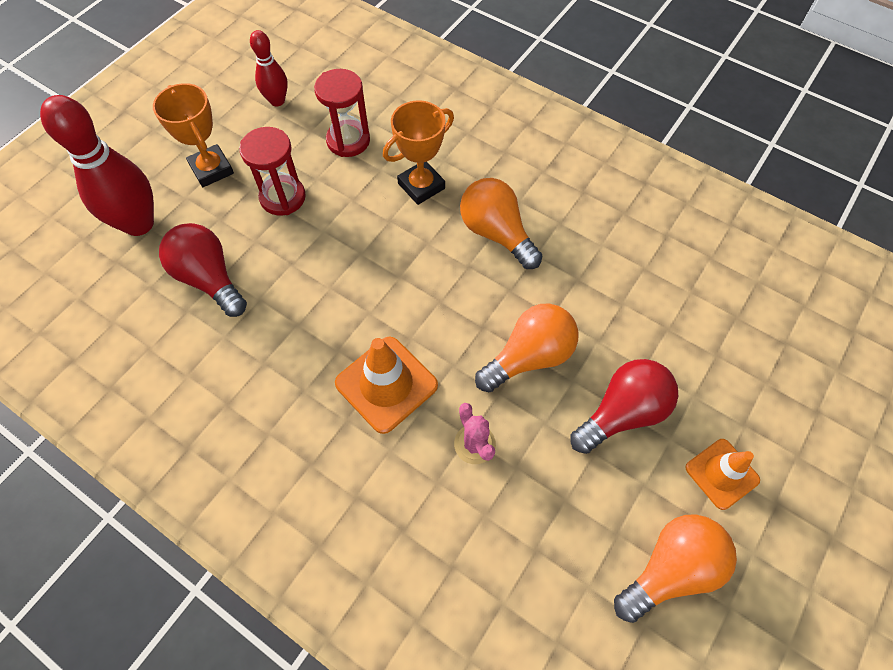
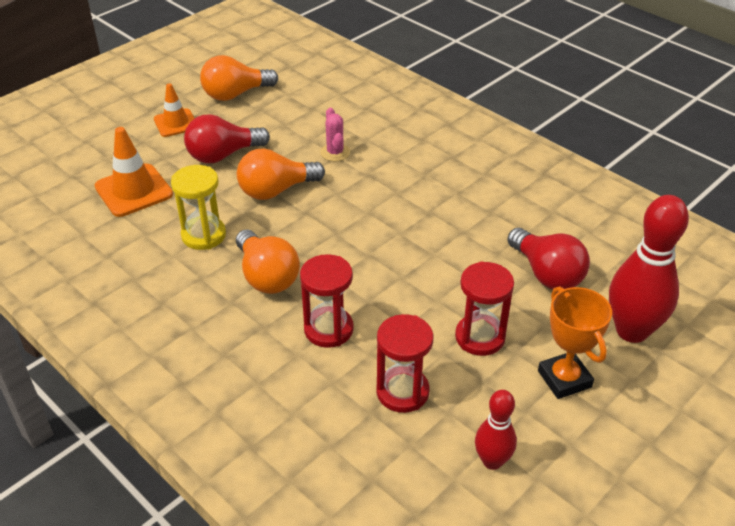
camera: 170 degrees left, 20 degrees down
(386, 384) = (392, 188): orange traffic cone -> orange traffic cone (134, 190)
(421, 186) = (328, 329): orange trophy -> red hourglass
(583, 275) = (203, 235): none -> yellow hourglass

